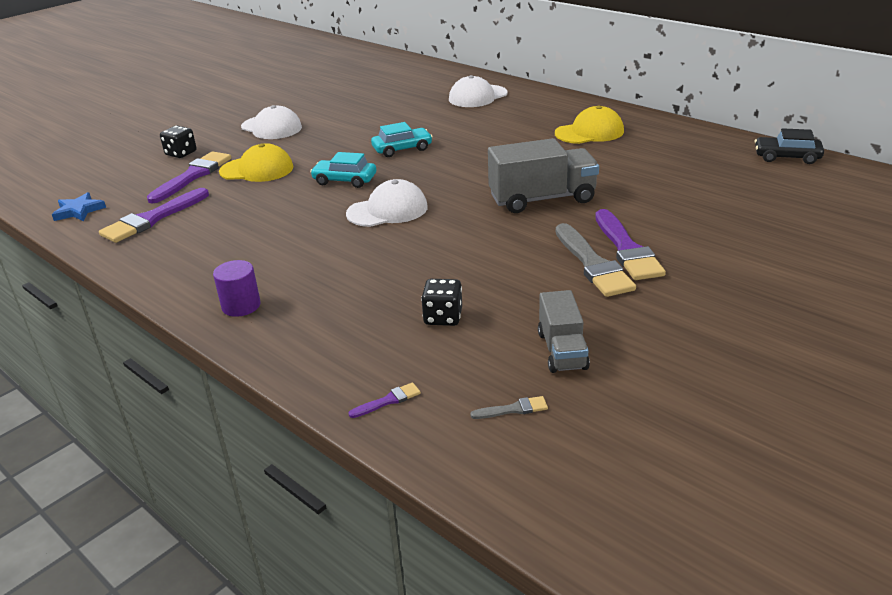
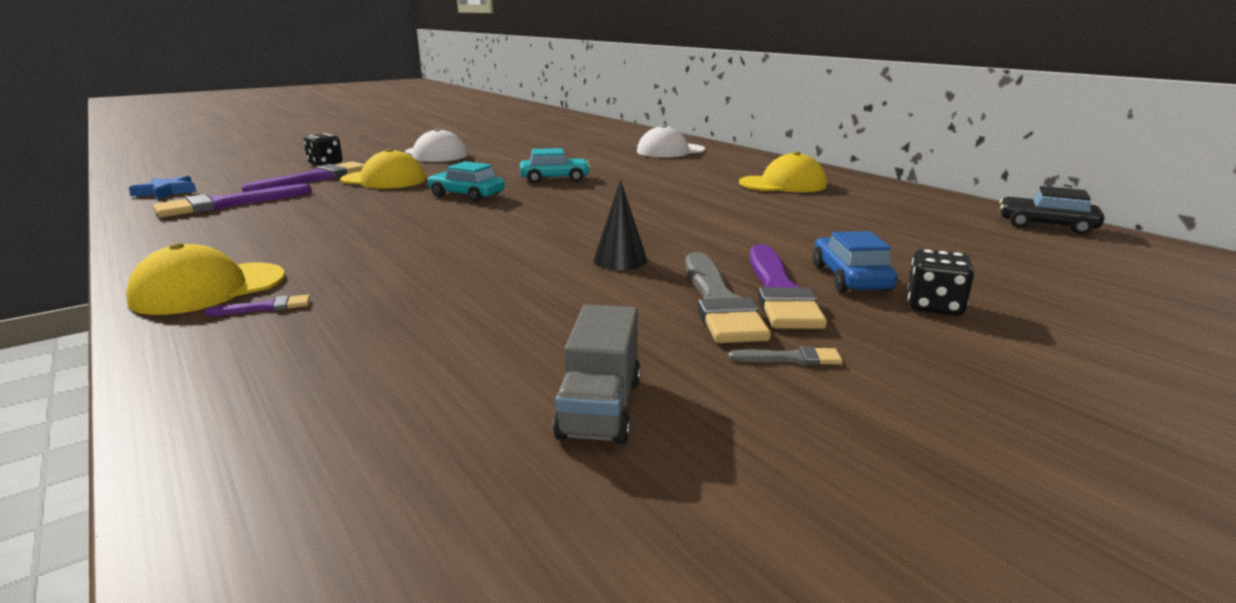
camera: 10 degrees right, 10 degrees down
(241, 306) = (209, 289): purple cylinder -> yellow cap
(387, 210) = (489, 223): white cap -> none
(388, 400) = (253, 439): purple brush -> purple brush (266, 307)
(443, 317) = (452, 336): black dice -> black dice (934, 306)
(509, 235) = (620, 260): none -> black cone
(513, 409) = (444, 492): grey brush -> grey brush (791, 358)
(542, 199) = (688, 231): grey truck -> none
(667, 230) = (850, 278): none -> blue car

